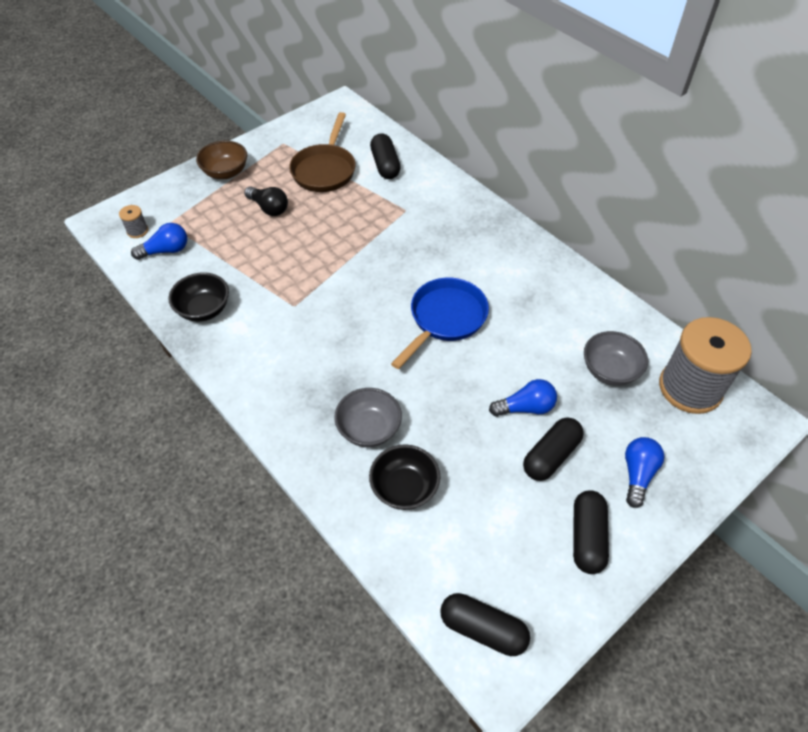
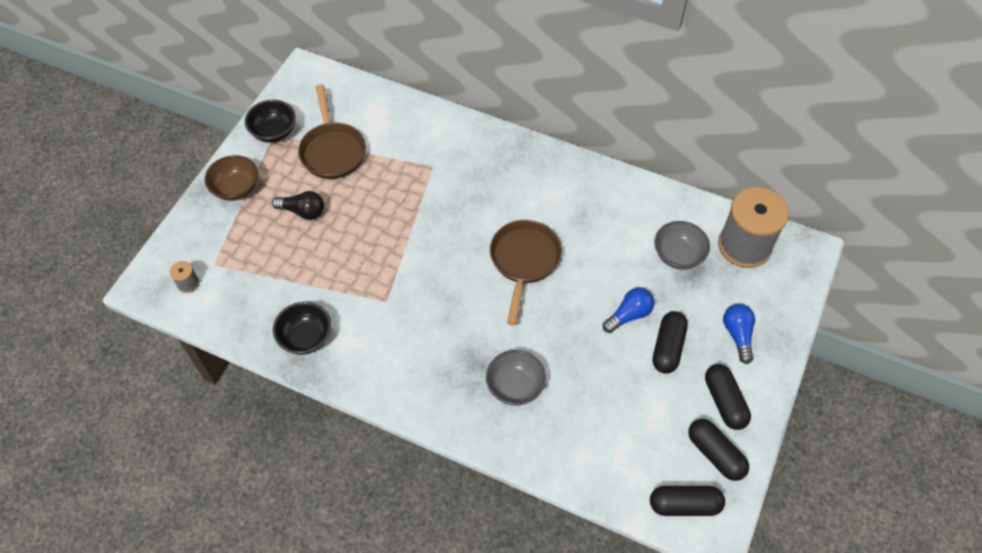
camera: 25 degrees left, 5 degrees up
(166, 251) = (230, 293): blue light bulb -> none
(385, 165) = (387, 125): black capsule -> black capsule (715, 454)
(404, 488) = (570, 423): black bowl -> black bowl (274, 132)
(445, 319) = (524, 261): blue pan -> brown pan

